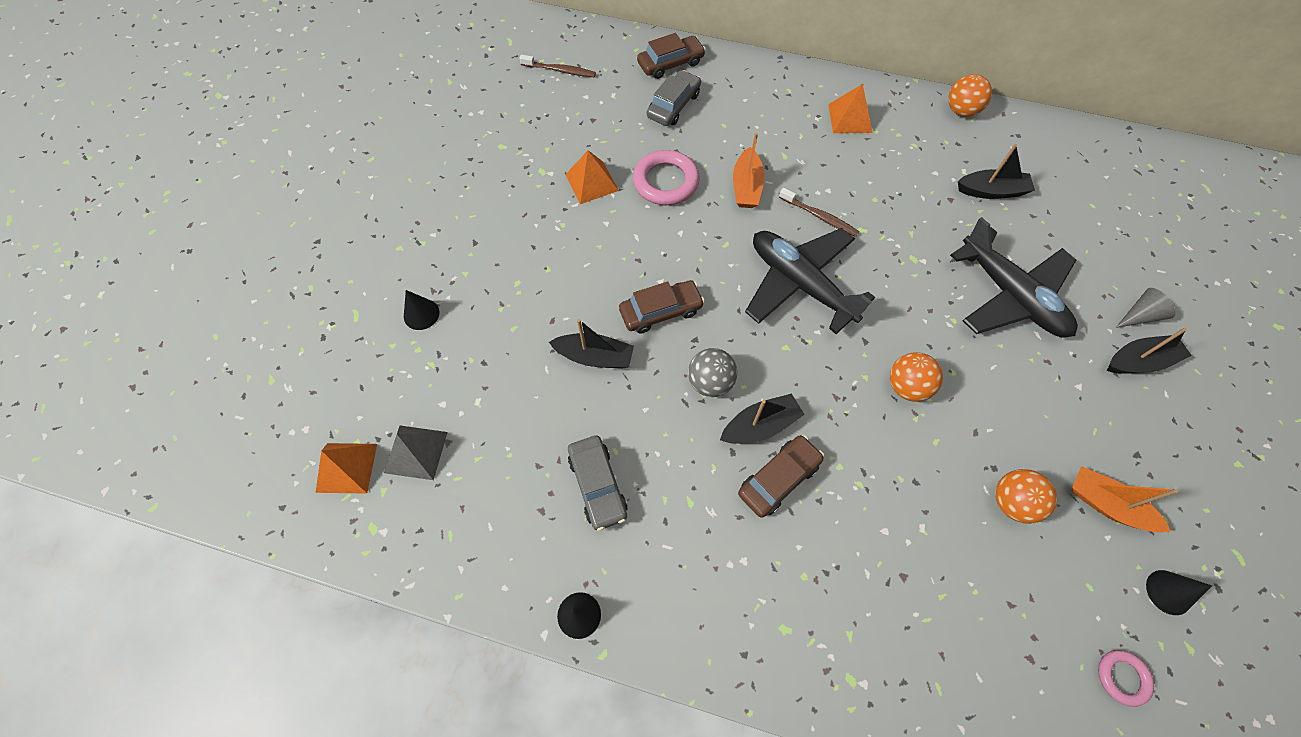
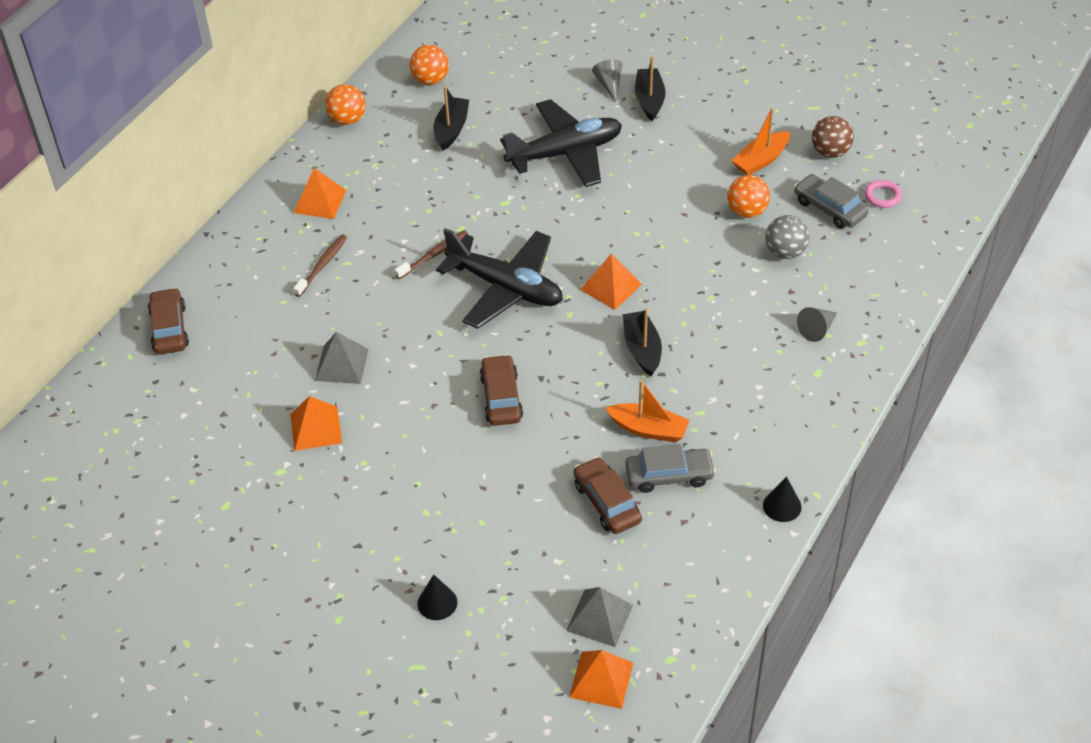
camera: 75 degrees left, 15 degrees down
(560, 70) = (128, 433): brown toothbrush -> brown toothbrush (322, 265)
(595, 357) = (536, 458): black boat -> none
(666, 182) = (341, 364): pink ring -> grey pyramid
(674, 105) = (236, 338): grey car -> grey car (829, 208)
(710, 382) = (589, 375): grey ball -> grey ball (785, 252)
(746, 187) = (375, 301): orange boat -> orange boat (648, 429)
(779, 479) = (694, 348): brown car -> brown car (607, 502)
(800, 284) = (505, 288): black plane -> black plane turned 120 degrees counterclockwise
(837, 378) = (611, 286): none -> orange pyramid
(853, 618) = (817, 329): none -> grey cone
(907, 386) = (632, 243): orange ball -> orange ball (430, 80)
(1168, 592) = (830, 152): black cone -> brown ball

